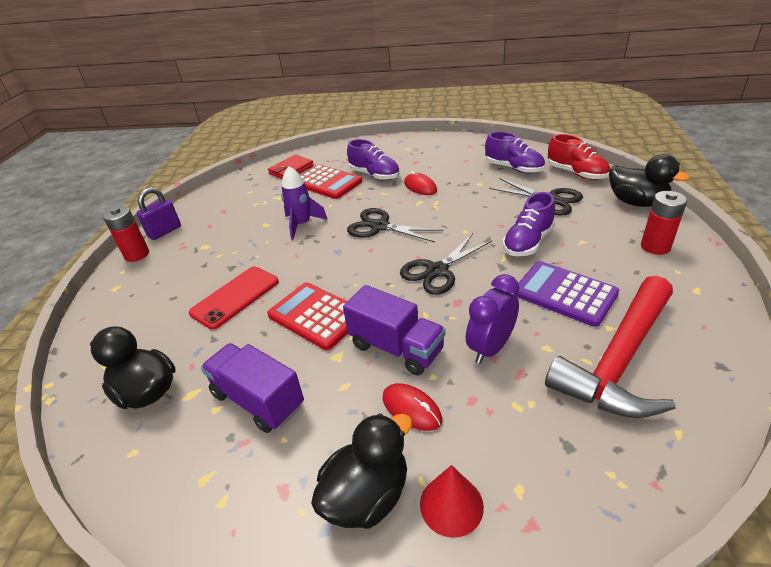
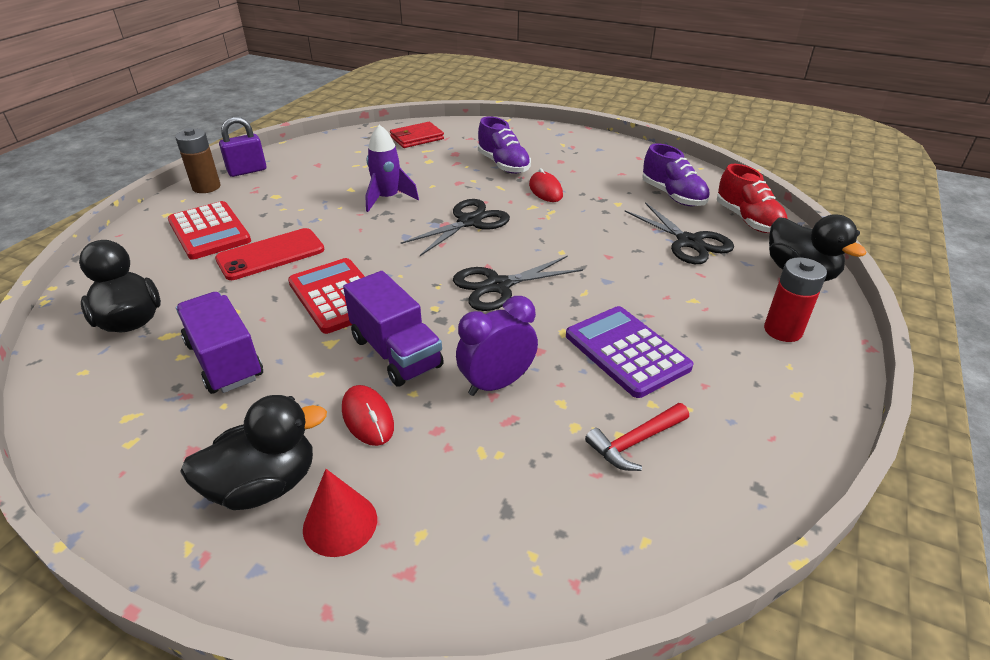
camera: 15 degrees right, 0 degrees up
(137, 255) = (206, 187): red battery -> brown battery
(327, 183) = (446, 161): red calculator -> red calculator (209, 231)
(380, 226) = (469, 222): black scissors -> black scissors turned 90 degrees clockwise
(528, 242) = (626, 283): purple shoe -> none
(619, 360) = (635, 442): red hammer -> red hammer, size x0.45

